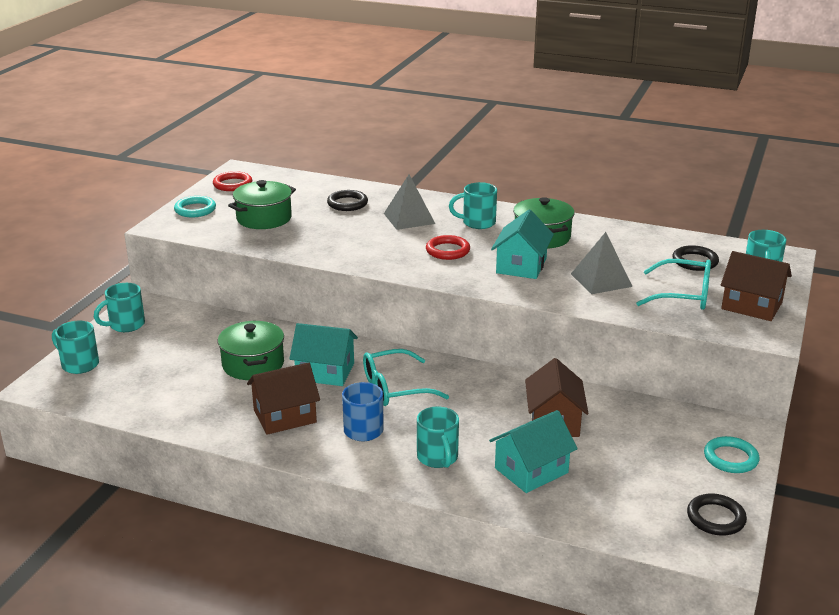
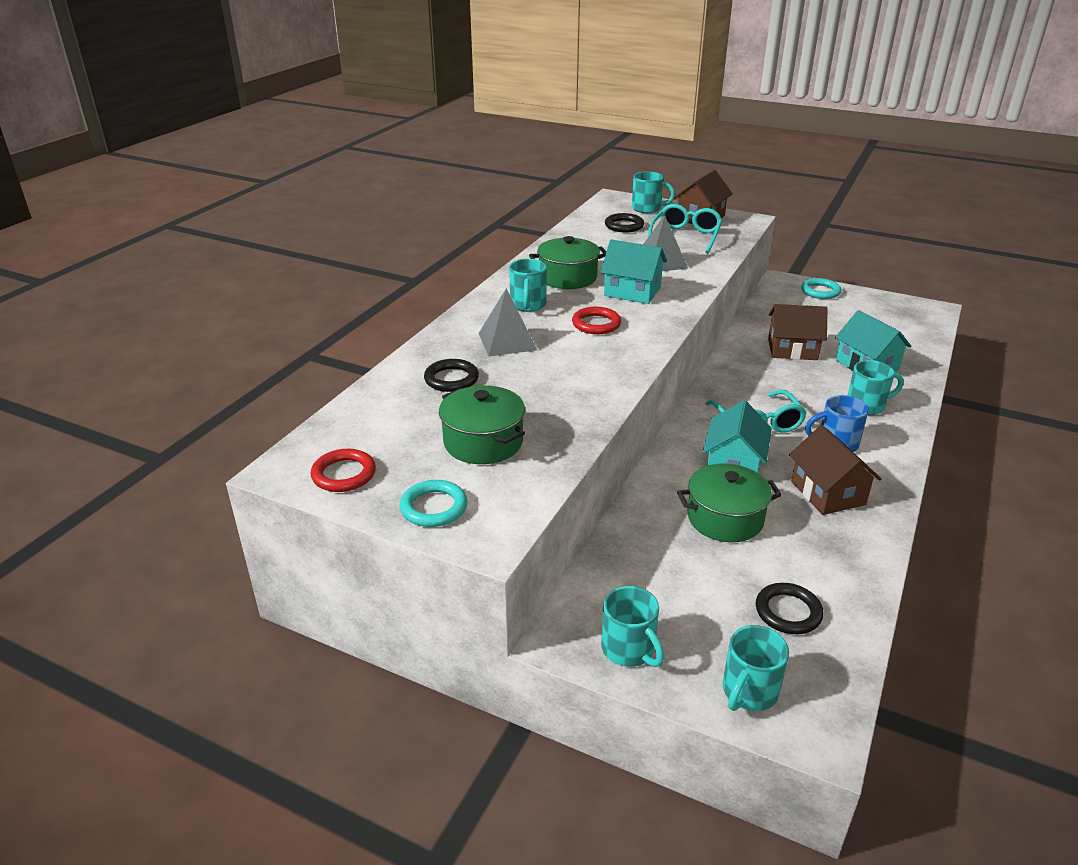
camera: 85 degrees left, 5 degrees up
(716, 518) = (893, 306): black ring -> black ring (788, 612)

